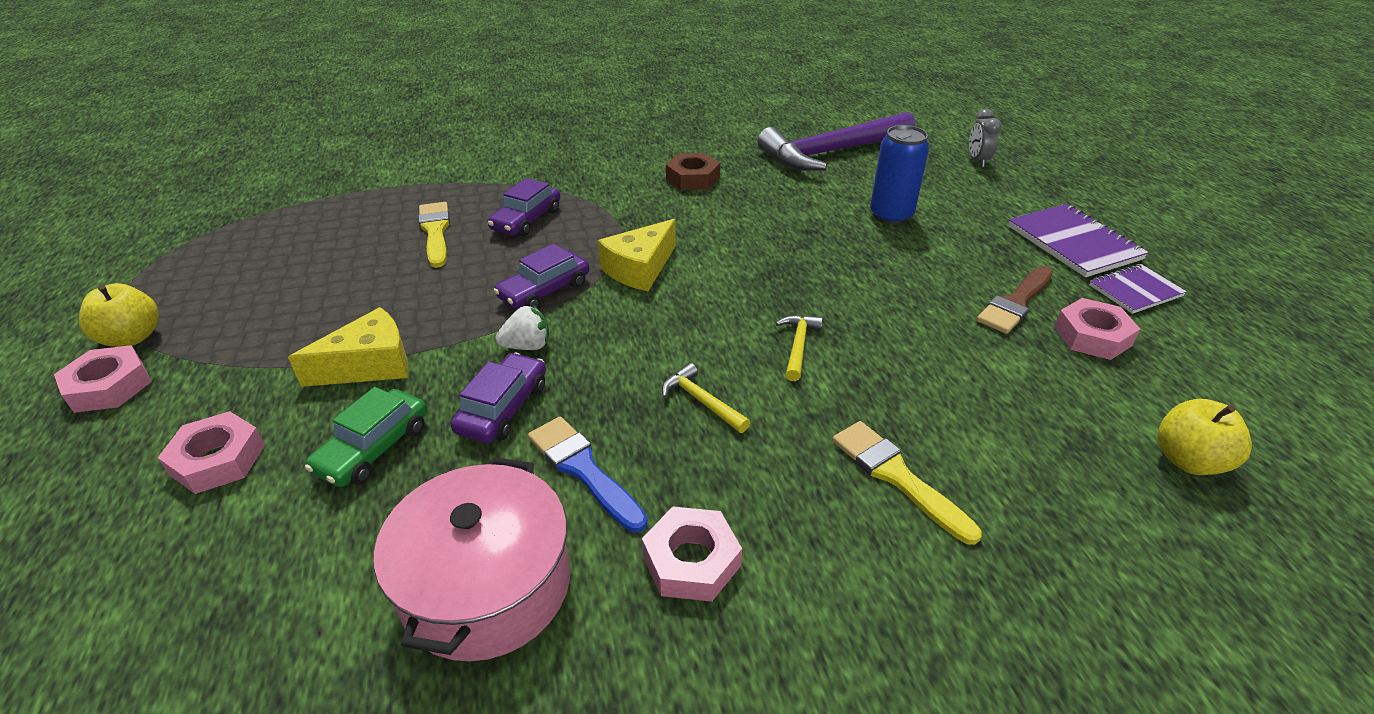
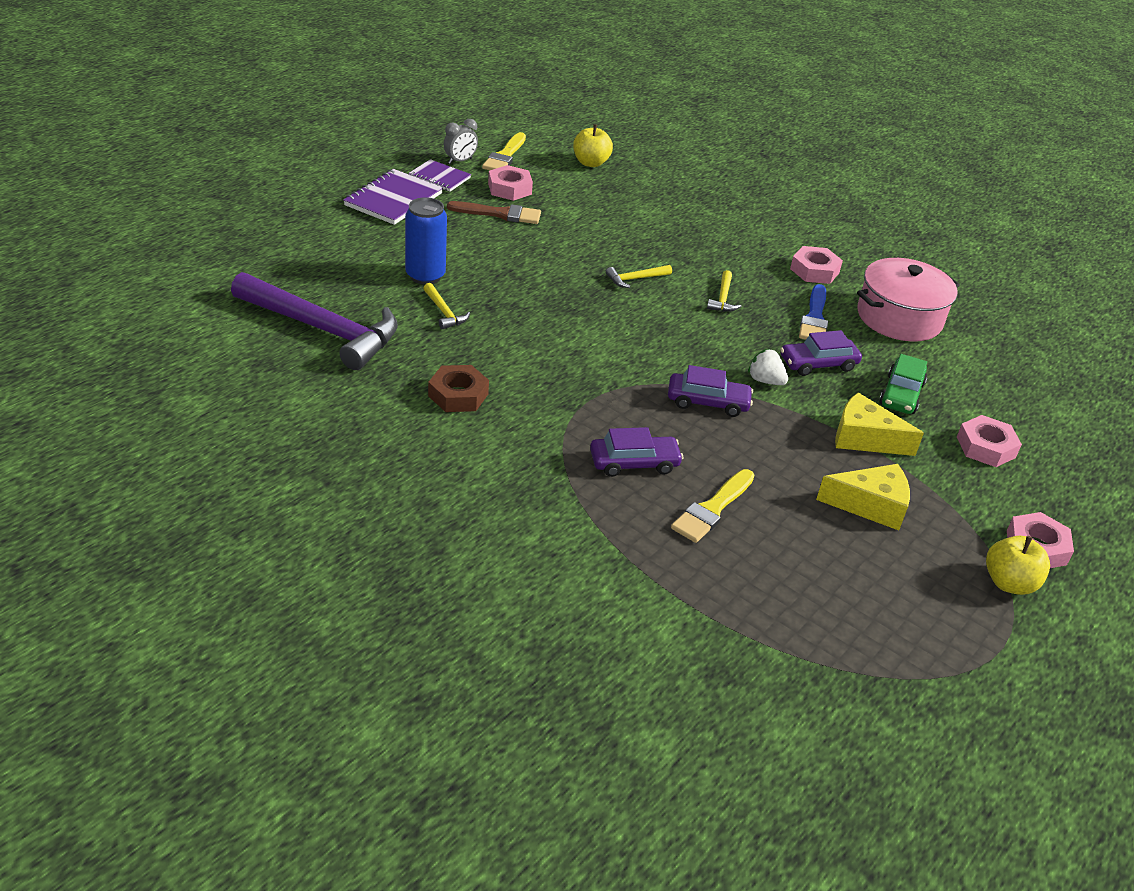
camera: 130 degrees left, 0 degrees up
(373, 448) = (901, 394): green car -> green car turned 120 degrees clockwise
(640, 269) = (630, 369): yellow cheese -> yellow cheese (870, 505)
(818, 206) = (444, 312): none -> yellow hammer
(896, 476) = (697, 231): yellow brush -> yellow brush (505, 156)
(977, 161) = (273, 250): grey clock -> grey clock (460, 161)

